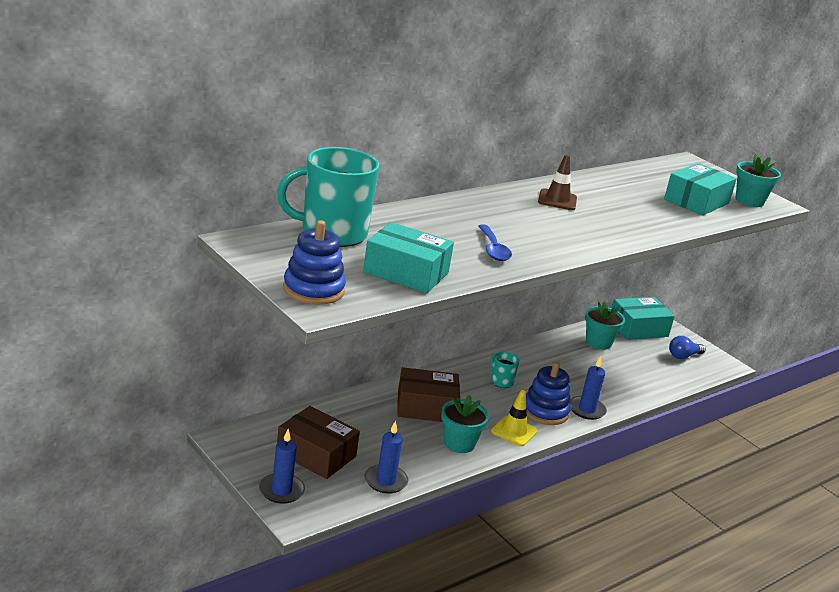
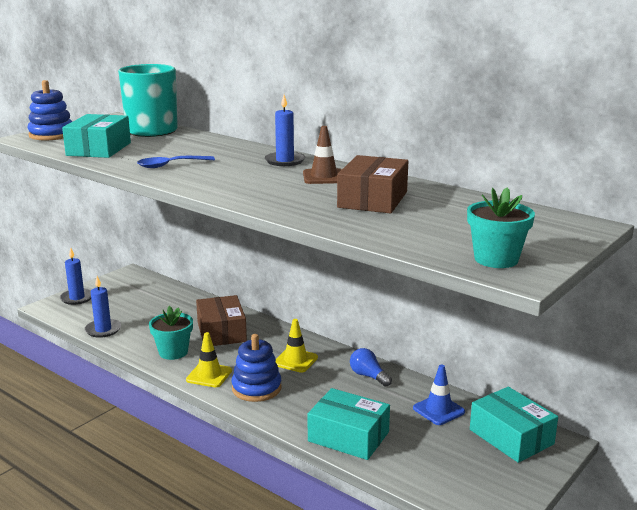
camera: 80 degrees right, 5 degrees down
(316, 454) = (126, 302): brown box -> brown box (373, 199)
(501, 381) = (295, 360): turquoise mug -> yellow traffic cone
(586, 410) = (279, 412): blue candle -> blue candle (285, 161)
(598, 342) = (438, 410): turquoise flower pot -> blue traffic cone
(683, 356) = (476, 477): blue light bulb -> blue light bulb (368, 376)
(696, 201) = (433, 231): turquoise box -> turquoise box (348, 436)

